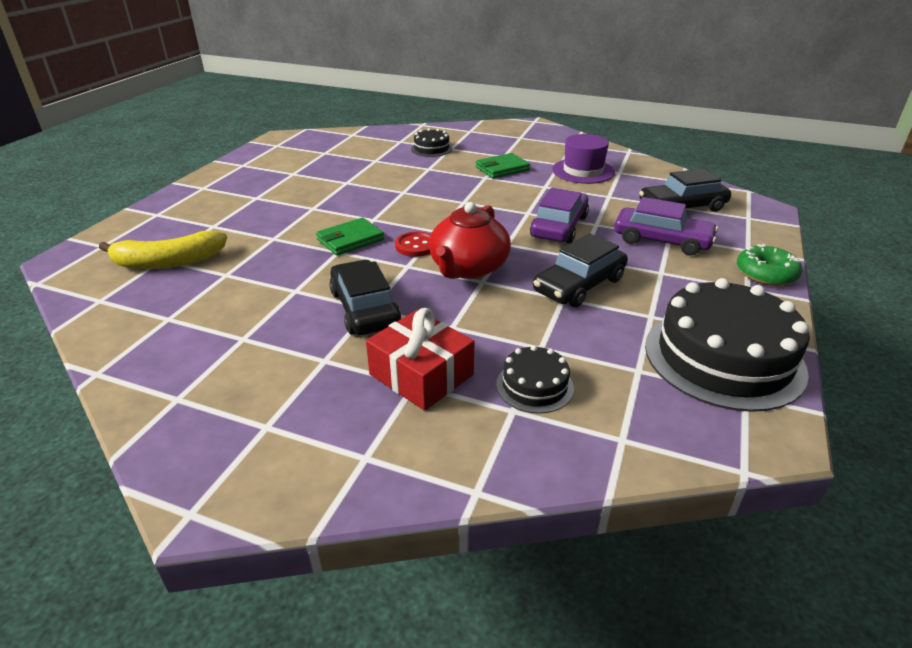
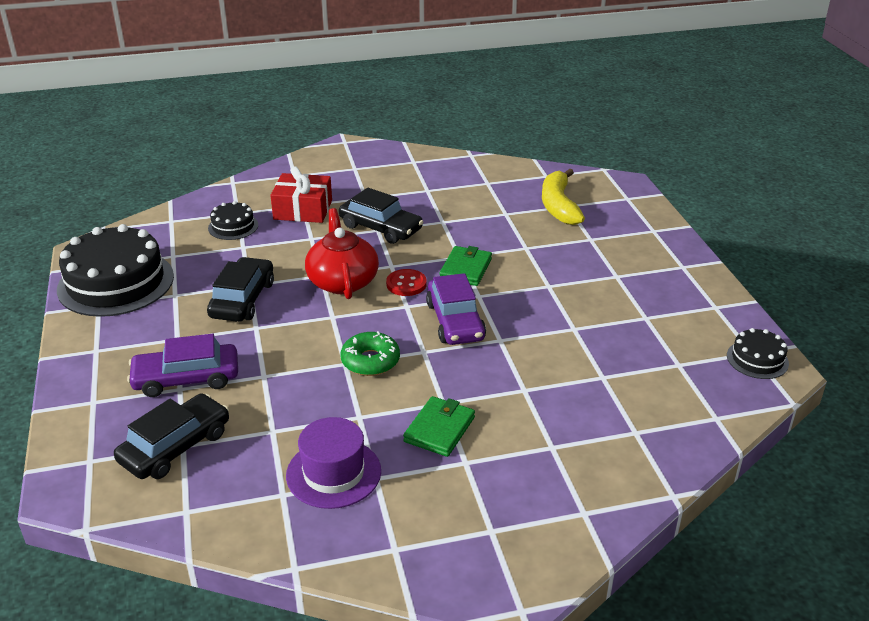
camera: 145 degrees right, 0 degrees up
(168, 262) = (559, 206): yellow banana -> yellow banana turned 45 degrees counterclockwise
(431, 149) = (574, 433): black cake -> black cake (757, 359)
(559, 227) = (299, 356): purple car -> purple car (455, 321)
(766, 273) = (77, 374): green donut -> green donut (370, 361)

